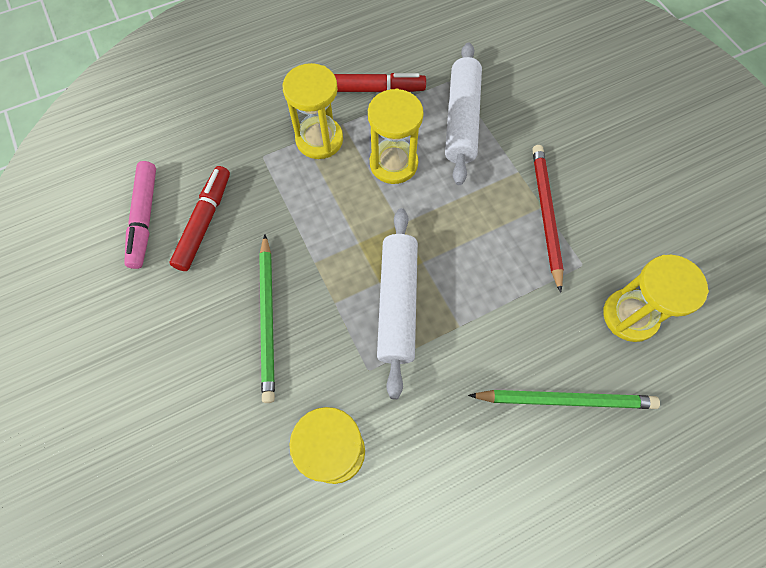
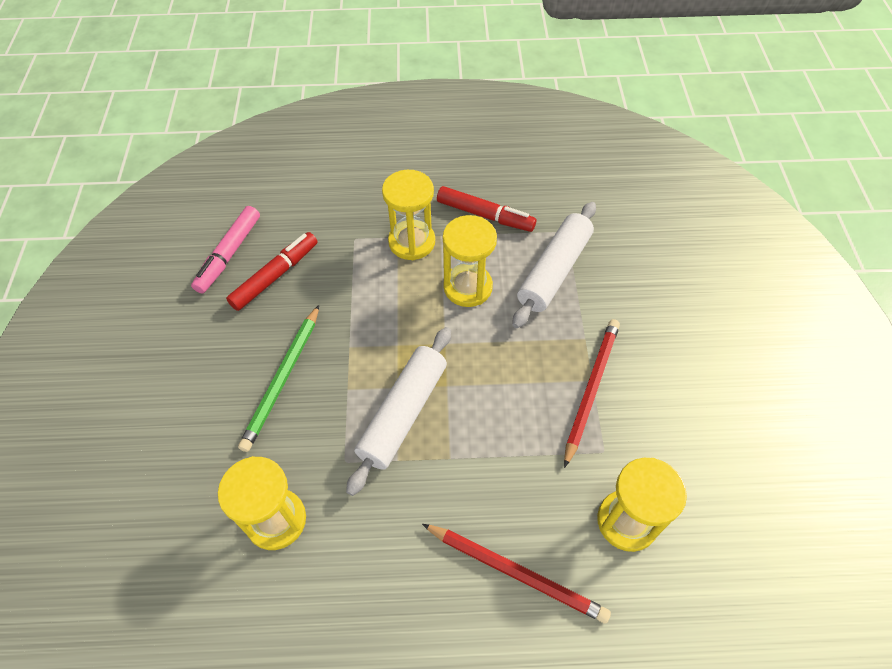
camera: 25 degrees right, 10 degrees down
(565, 399) = (516, 572): green pencil -> red pencil

